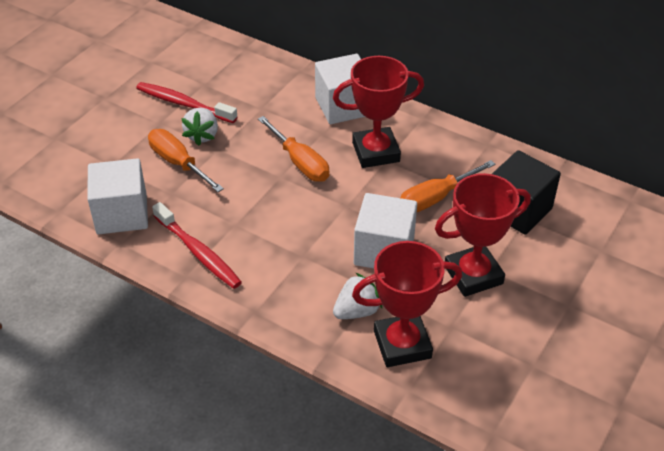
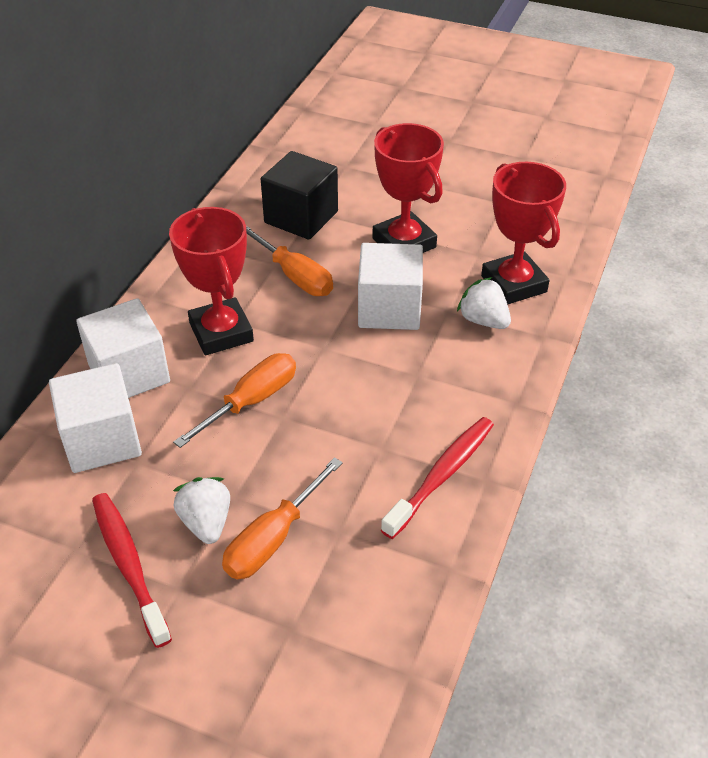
camera: 100 degrees left, 0 degrees up
(122, 214) = (395, 583): white cube -> white cube (102, 440)
(184, 104) = (129, 565): red toothbrush -> red toothbrush turned 135 degrees clockwise
(202, 135) = (206, 522): white strawberry -> white strawberry turned 105 degrees counterclockwise

